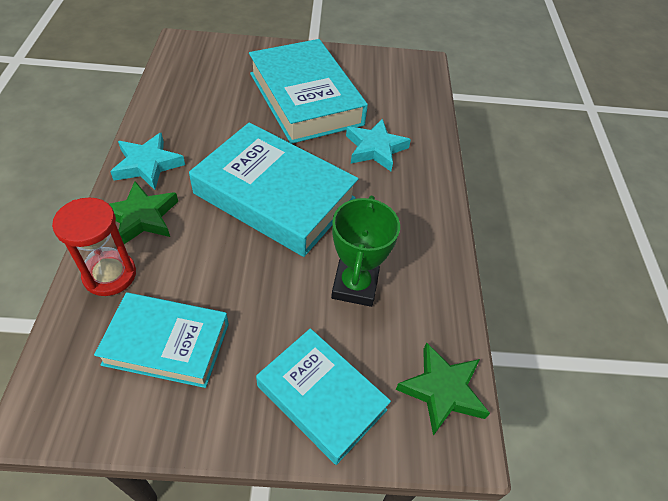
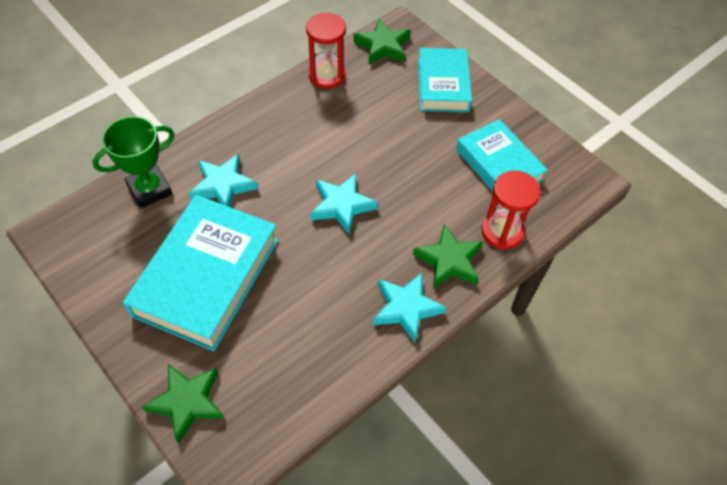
camera: 130 degrees left, 5 degrees up
(235, 50) = (187, 402): none -> green star
(275, 196) = (342, 205): turquoise book -> turquoise star
(355, 286) = (363, 115): green trophy -> green trophy (149, 189)
(439, 299) = (327, 75): none -> red hourglass

